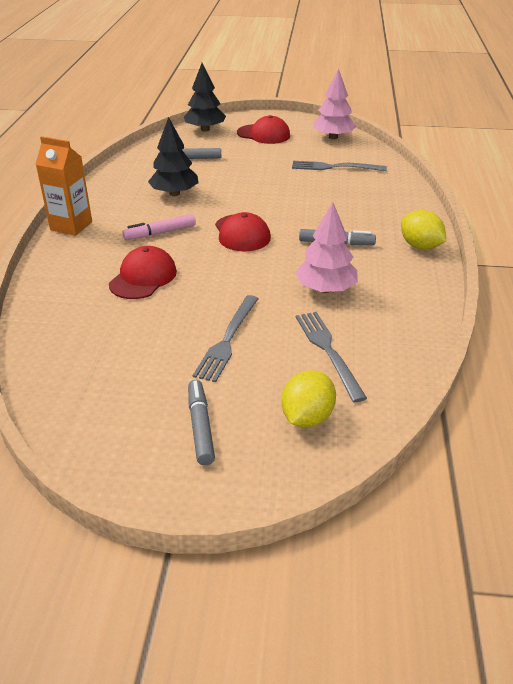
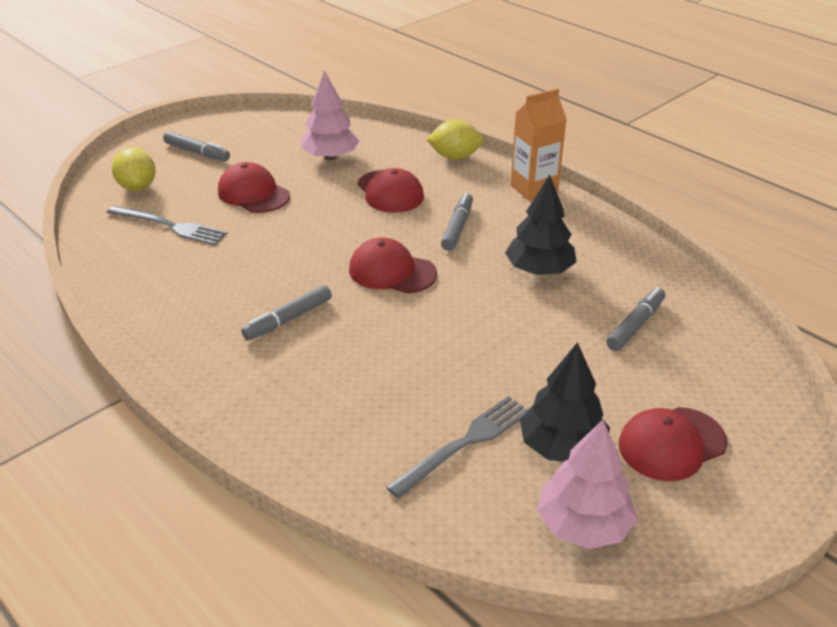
camera: 130 degrees right, 0 degrees up
(160, 233) = (457, 227): pink marker -> grey marker
(205, 129) = (748, 390): black tree -> black tree (561, 446)
(227, 340) = (253, 193): grey fork -> red cap
(326, 289) = (234, 268): pink tree -> pink tree (330, 157)
(420, 246) = (195, 373): yellow lemon -> yellow lemon (455, 157)

